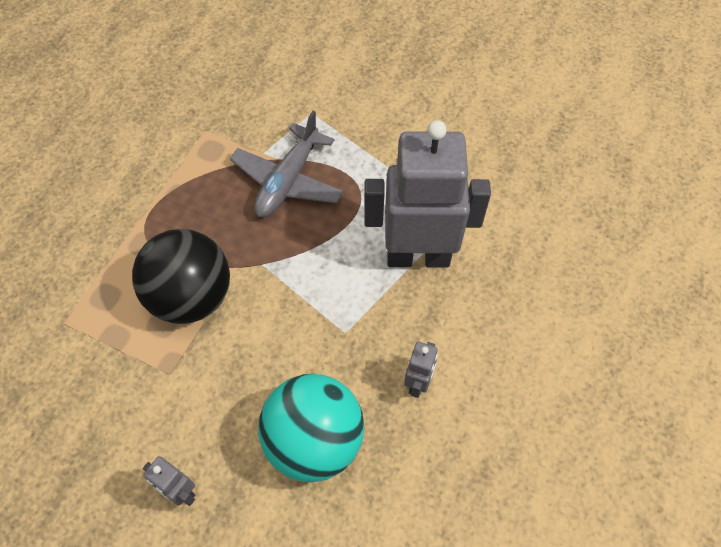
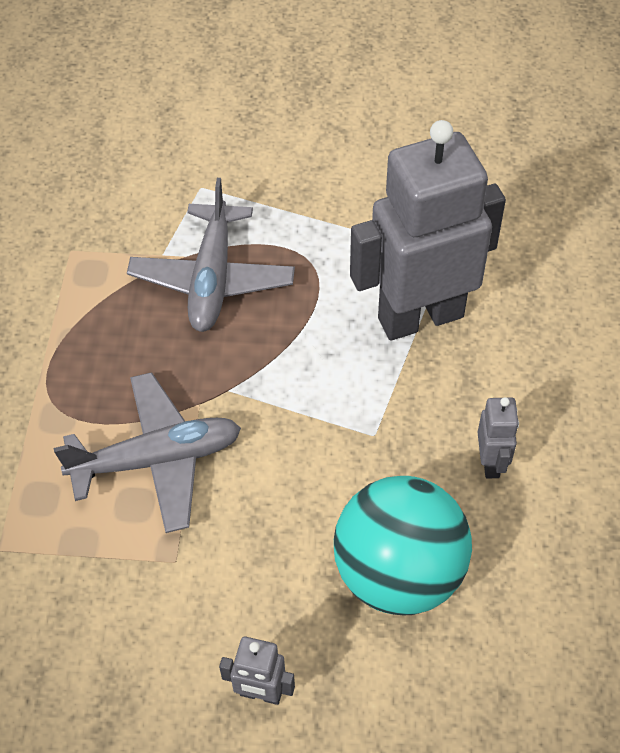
camera: 20 degrees left, 5 degrees down
(191, 297) = (157, 460): black ball -> grey plane

